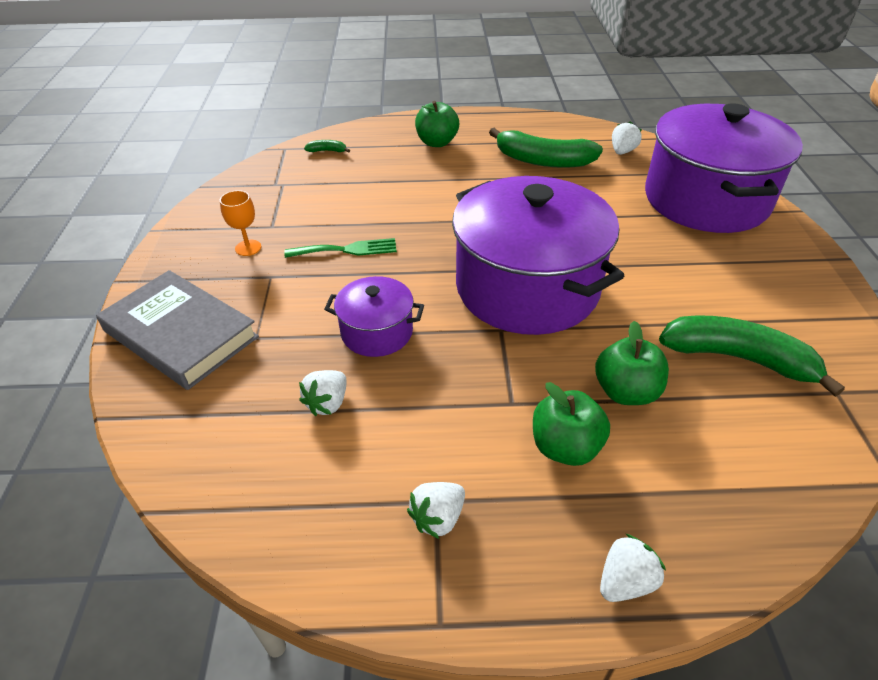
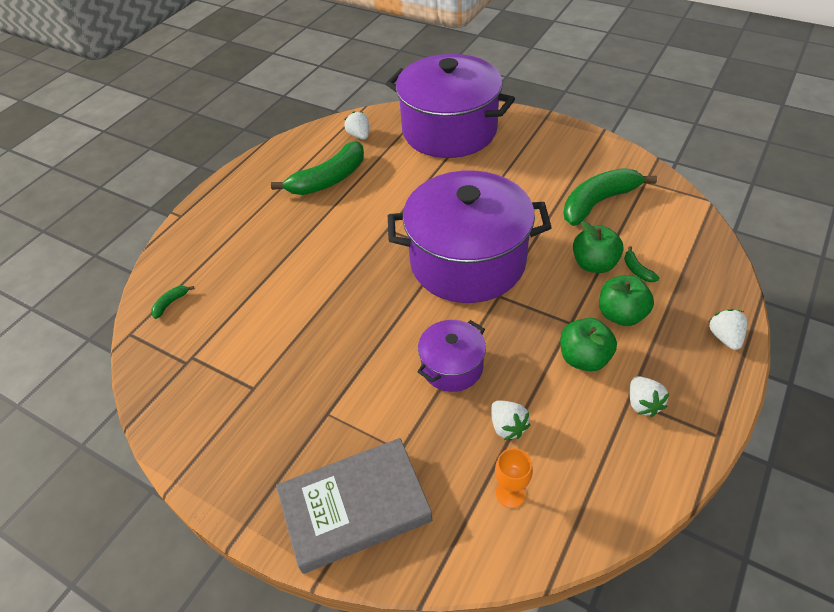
camera: 55 degrees left, 5 degrees up
(248, 248) = (271, 417): orange goblet -> orange goblet (510, 493)
(347, 250) = (336, 346): green fork -> none
(437, 142) = (238, 226): green apple -> green apple (584, 358)
(658, 438) = (637, 270): none -> green banana

